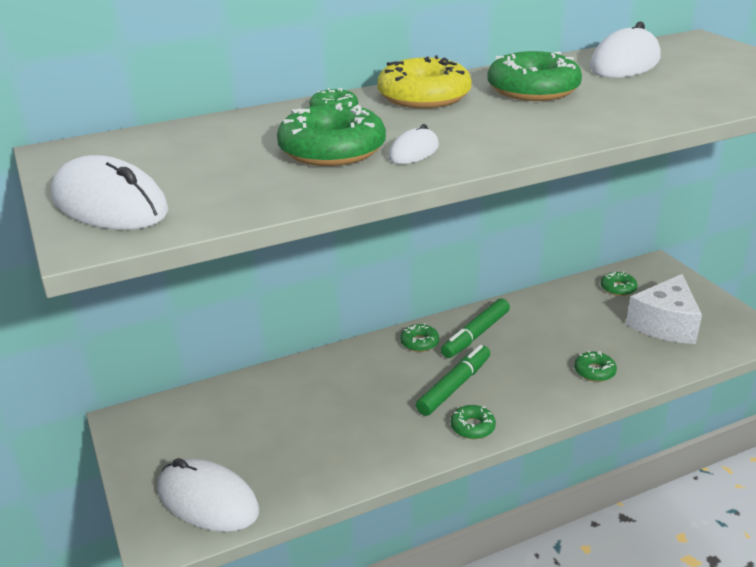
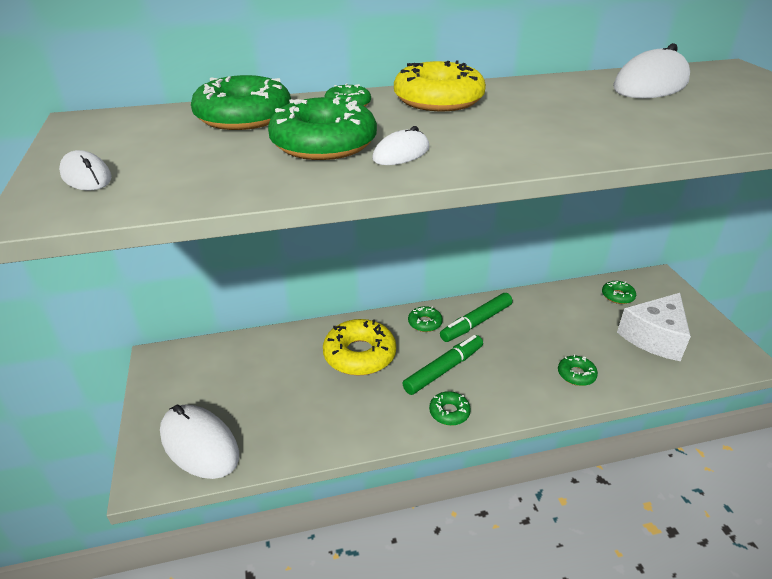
camera: 10 degrees right, 5 degrees up
(110, 204) = (86, 176): white mouse -> white mouse, size x0.52
(357, 384) = (359, 355): none -> yellow donut
(533, 89) = (548, 102): green donut -> green donut (244, 116)

